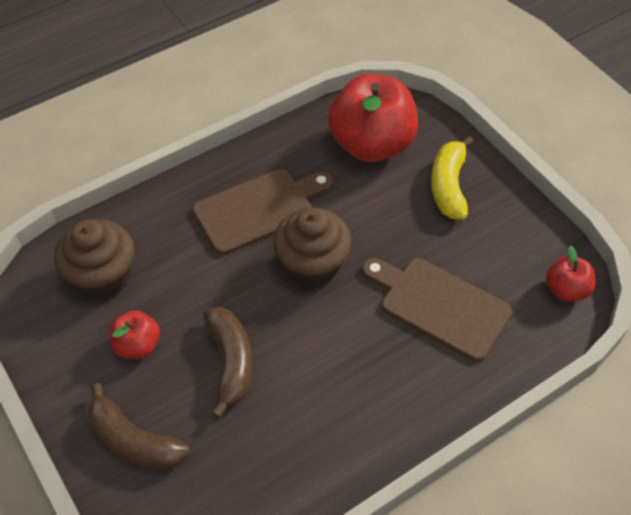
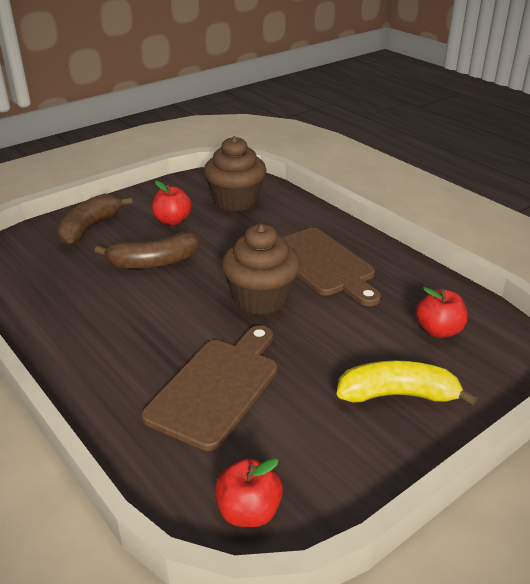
camera: 85 degrees right, 20 degrees down
(371, 144) = (438, 330): red apple -> red apple, size x0.48

